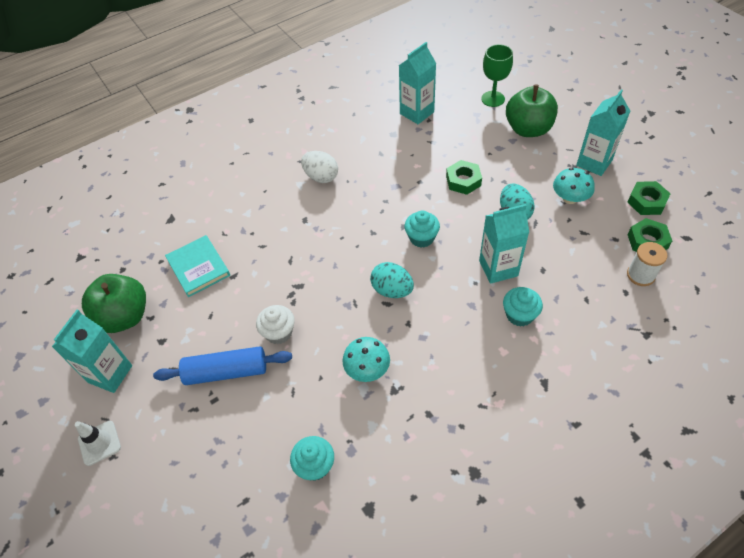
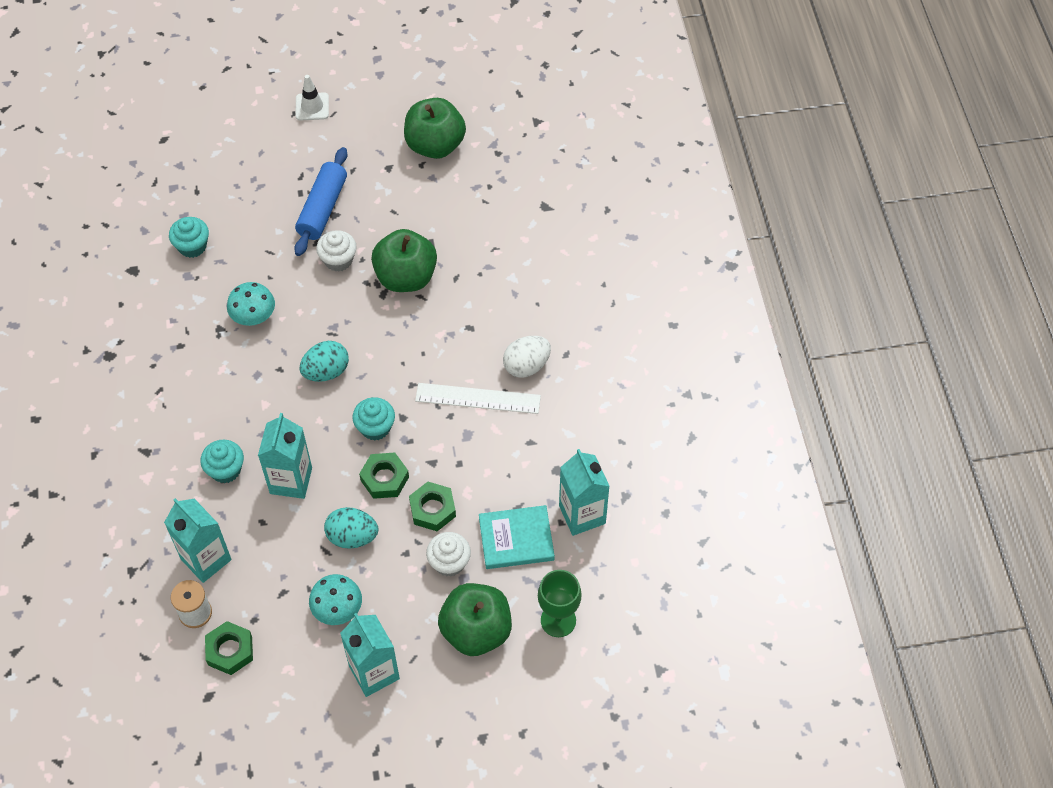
camera: 110 degrees right, 5 degrees up
(110, 374) = (376, 124): turquoise carton -> turquoise carton (206, 559)
(198, 267) = (460, 216): turquoise book -> turquoise book (516, 539)
(275, 277) = (406, 277): none -> green apple
(362, 192) = (478, 398): none -> white ruler
(494, 158) = (449, 562): none -> white cupcake
(646, 202) = (281, 690): green nut -> green nut (384, 478)

